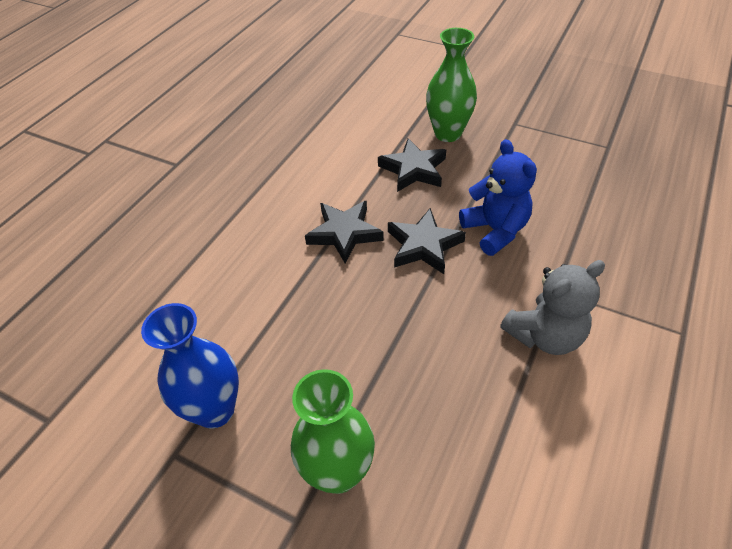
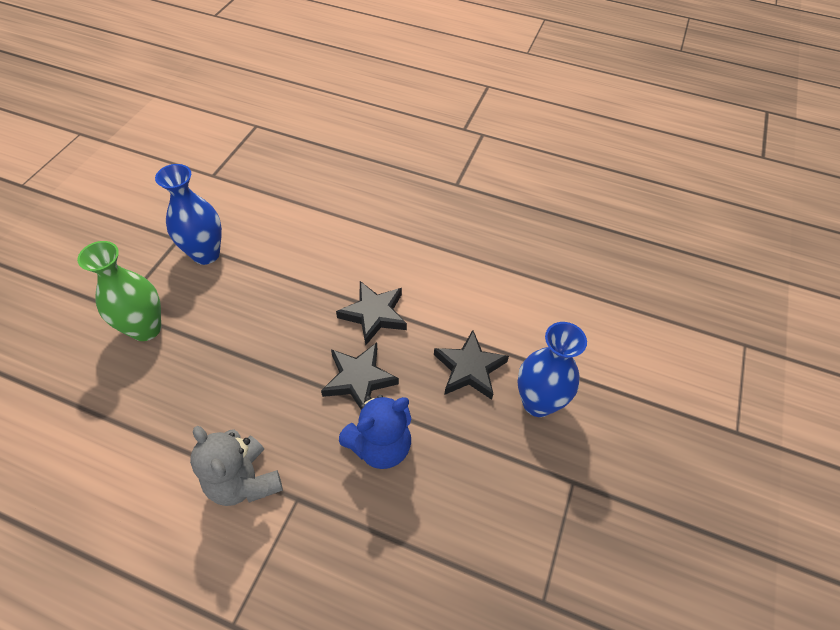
camera: 80 degrees right, 5 degrees up
(447, 133) = (537, 402): green vase -> blue vase

